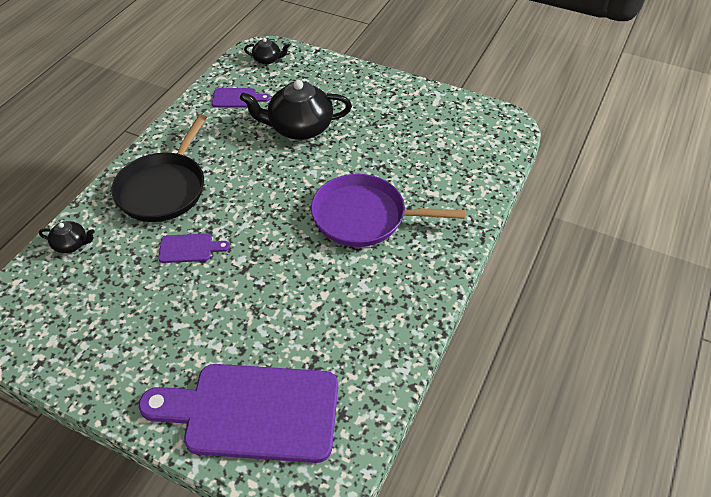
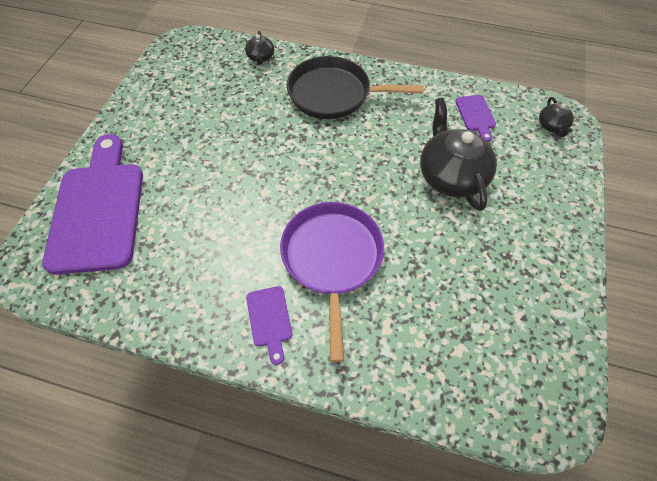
camera: 80 degrees right, 10 degrees up
(189, 248) = (267, 128): purple cutting board -> purple cutting board (269, 320)

